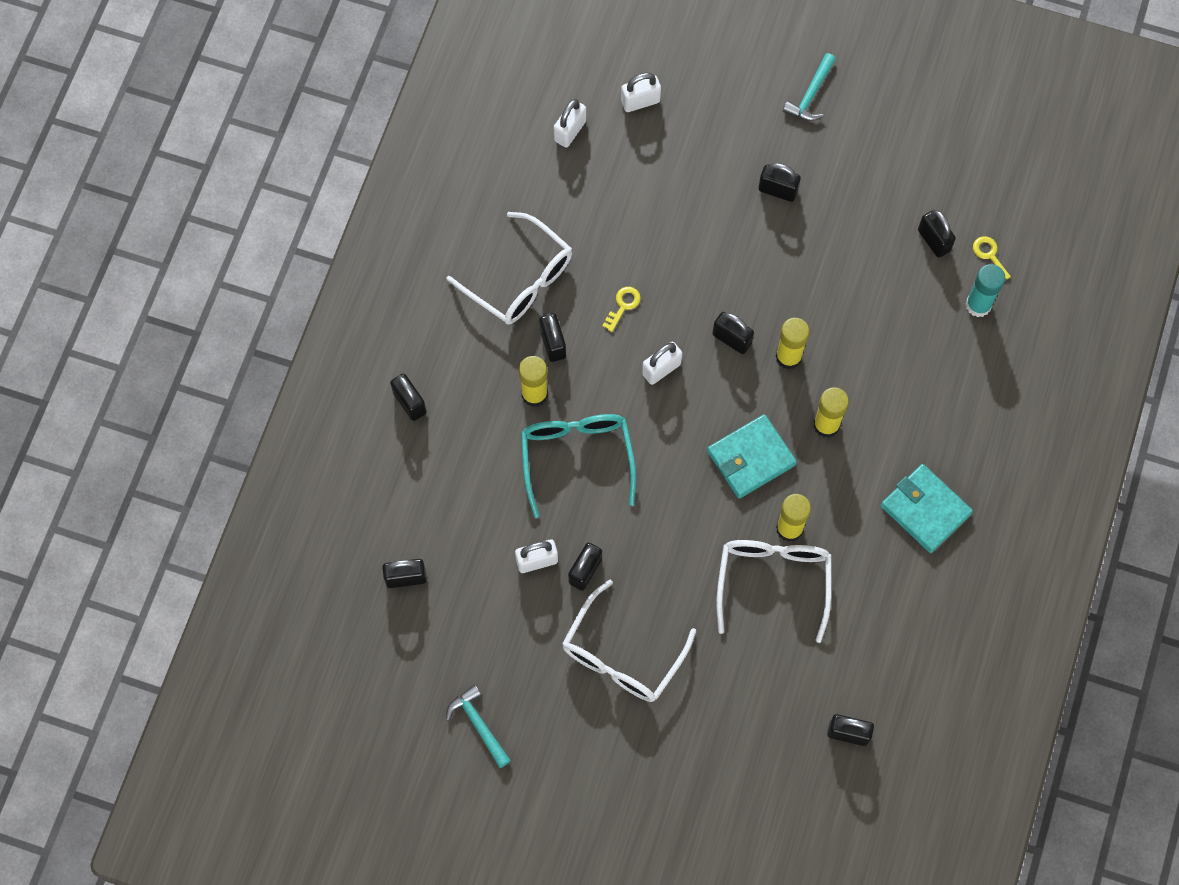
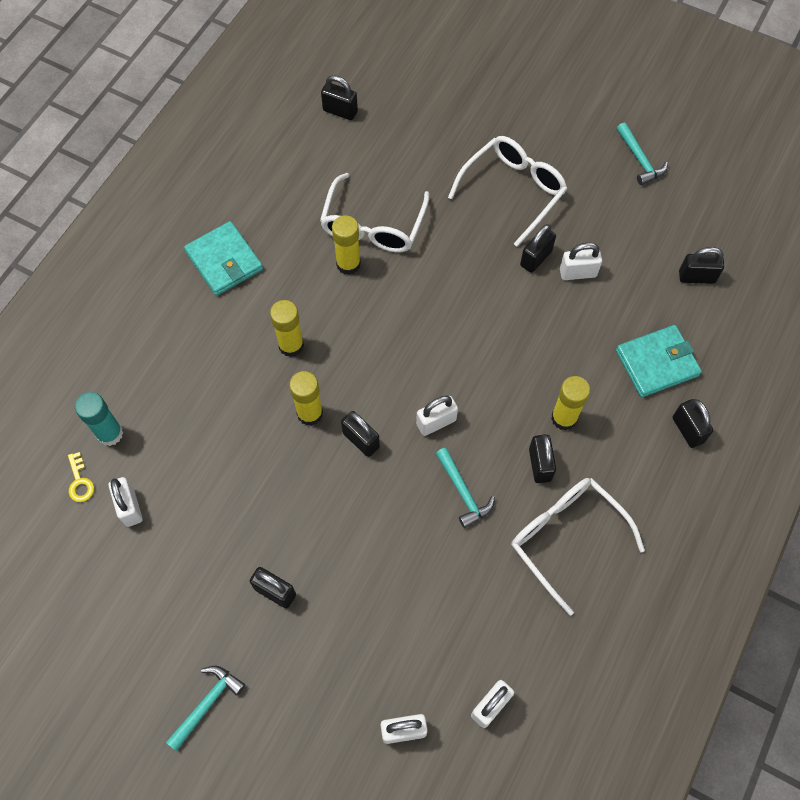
camera: 170 degrees left, 5 degrees down
(577, 458) = (530, 353): turquoise glasses -> none
(623, 305) = (463, 492): yellow key -> turquoise hammer
(751, 458) = (368, 328): turquoise wallet -> turquoise wallet (657, 363)
(934, 240) = (130, 507): black padlock -> white padlock

